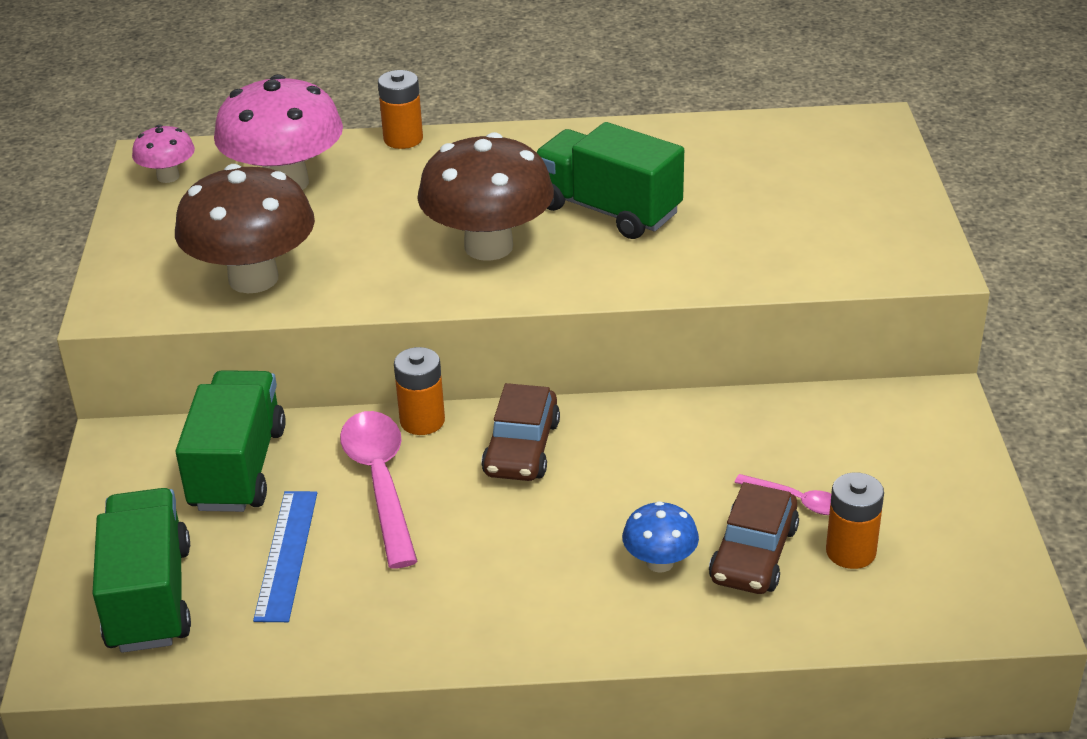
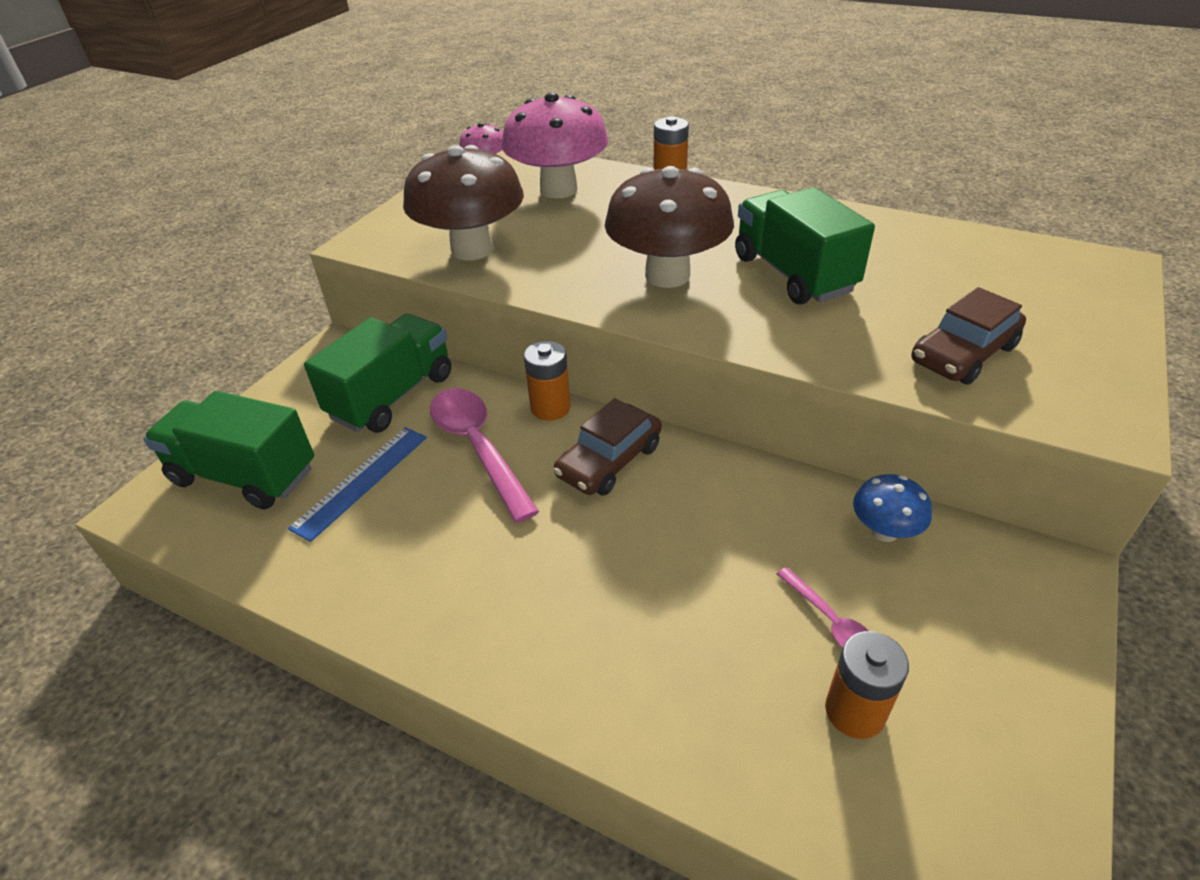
camera: 30 degrees right, 5 degrees up
(149, 597) = (244, 475): green truck -> green truck turned 90 degrees counterclockwise
(380, 483) = (478, 448): pink spoon -> pink spoon turned 45 degrees counterclockwise
(660, 562) = (648, 629): blue mushroom -> blue mushroom (884, 531)
(754, 554) = (747, 663): brown car -> brown car (963, 354)

